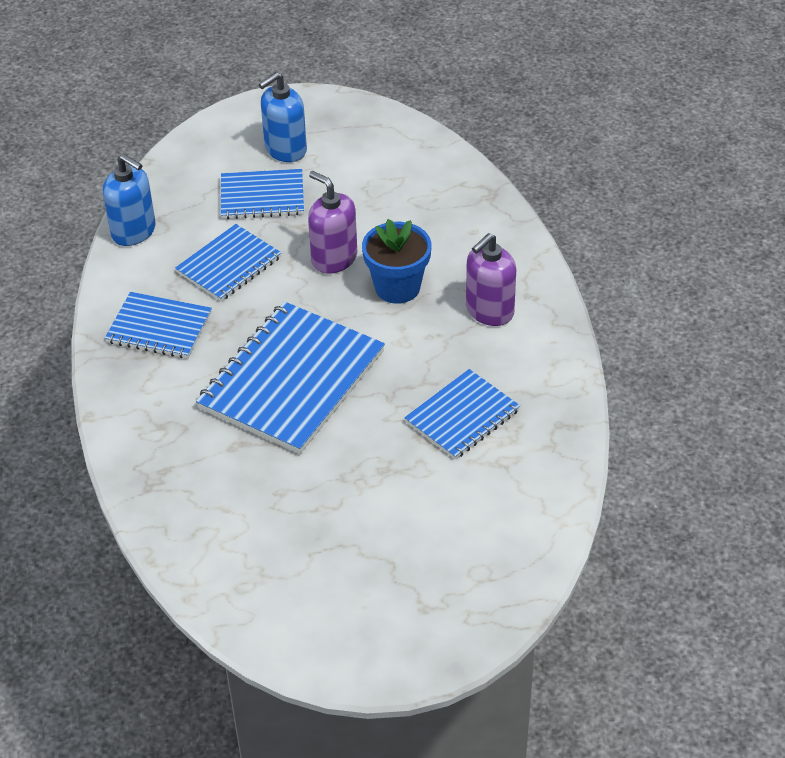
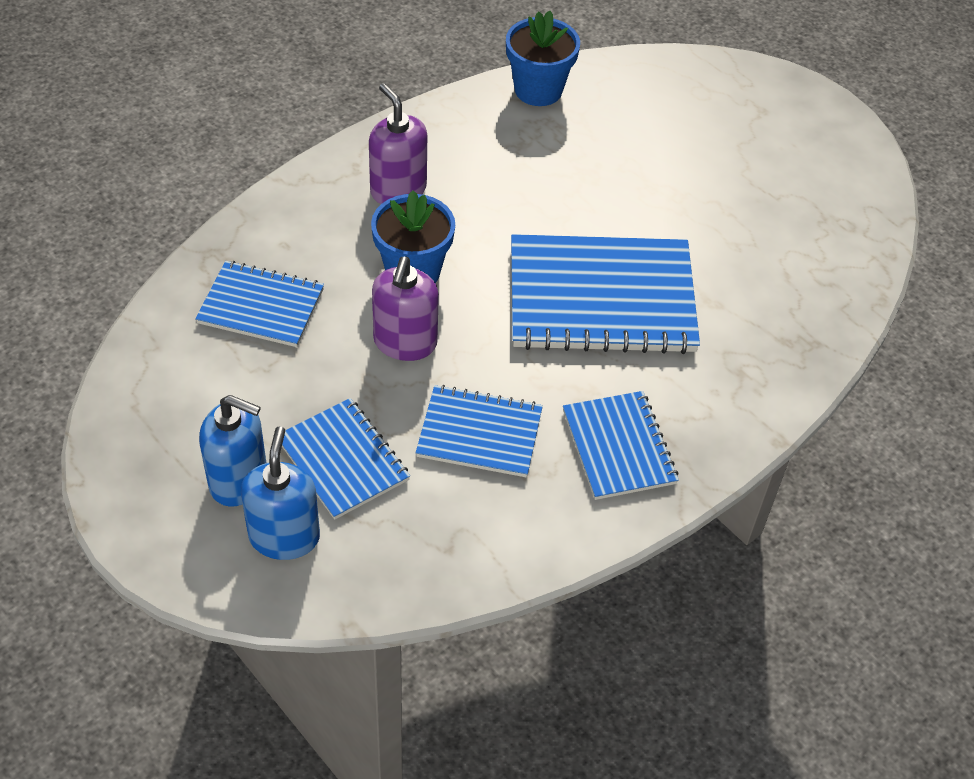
camera: 125 degrees left, 5 degrees up
(134, 231) = (489, 562): blue soap dispenser -> blue soap dispenser (284, 536)
(462, 416) = (548, 160): blue notebook -> blue notebook (261, 306)
(489, 311) = (398, 190): purple soap dispenser -> purple soap dispenser turned 135 degrees counterclockwise
(556, 450) = (538, 90): none -> blue flower pot

